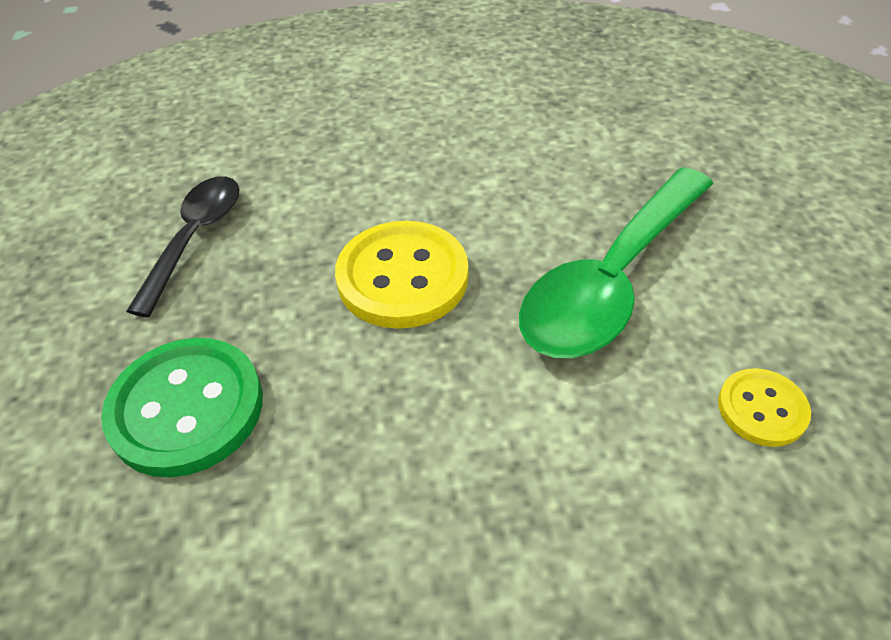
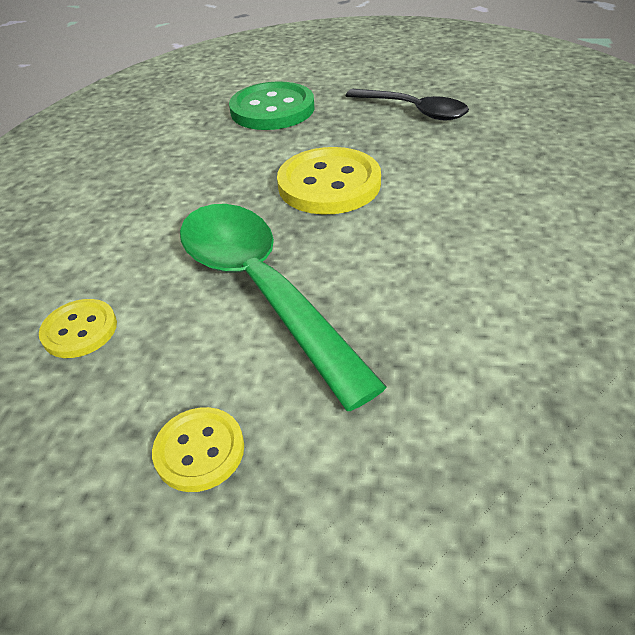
camera: 110 degrees right, 5 degrees down
(800, 257) = (199, 450): none -> yellow button

